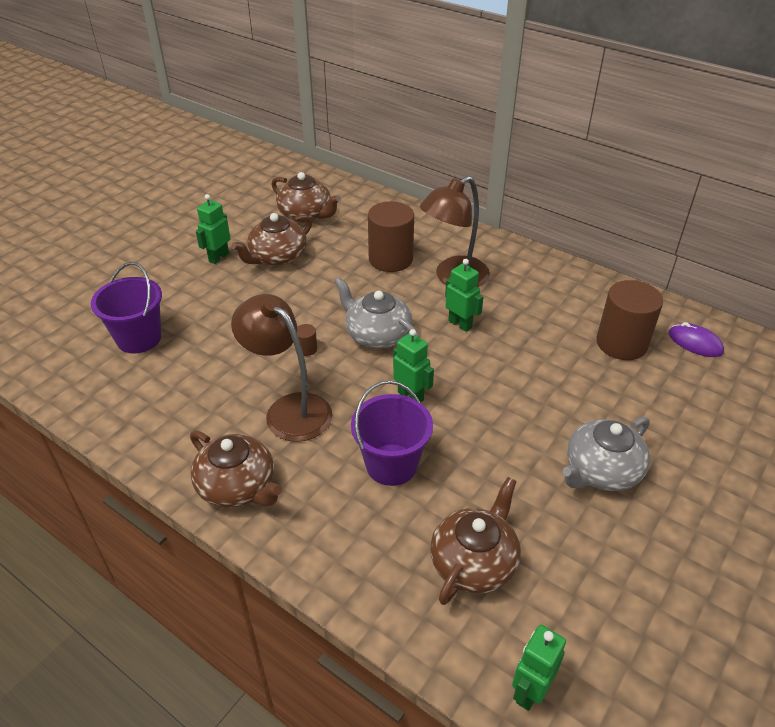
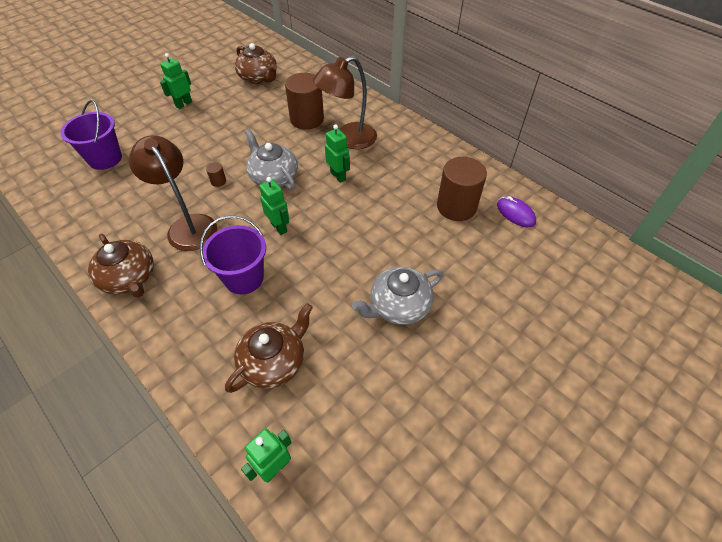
camera: 10 degrees right, 10 degrees up
(277, 257) = (225, 108): brown teapot -> none

